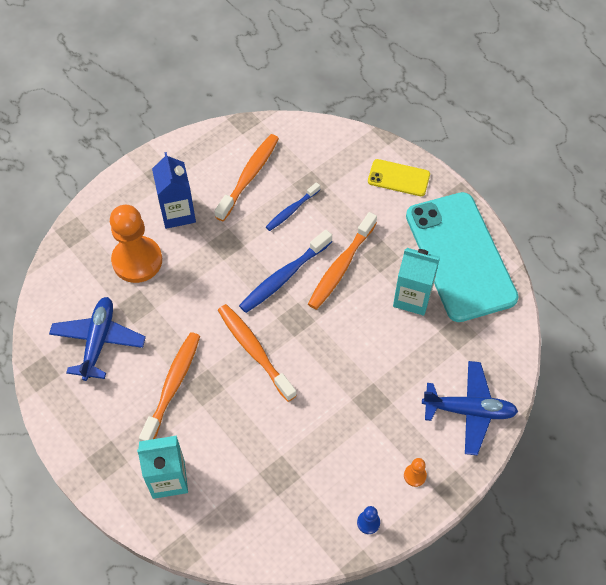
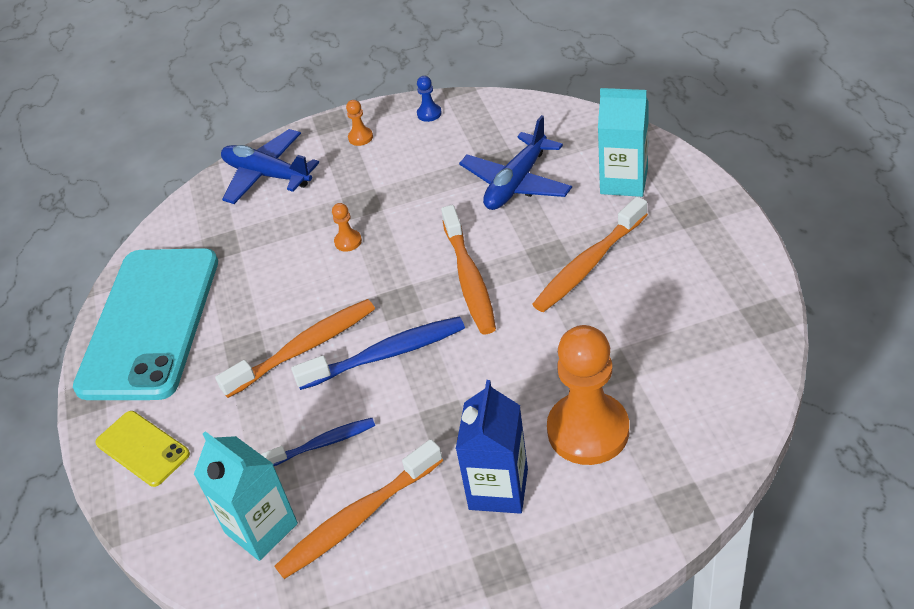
camera: 150 degrees left, 15 degrees down
(98, 341) = (675, 336): blue plane -> blue plane (516, 183)
(361, 360) = (348, 241): none -> orange pawn
(412, 297) = (243, 291): turquoise carton -> turquoise carton (261, 528)

